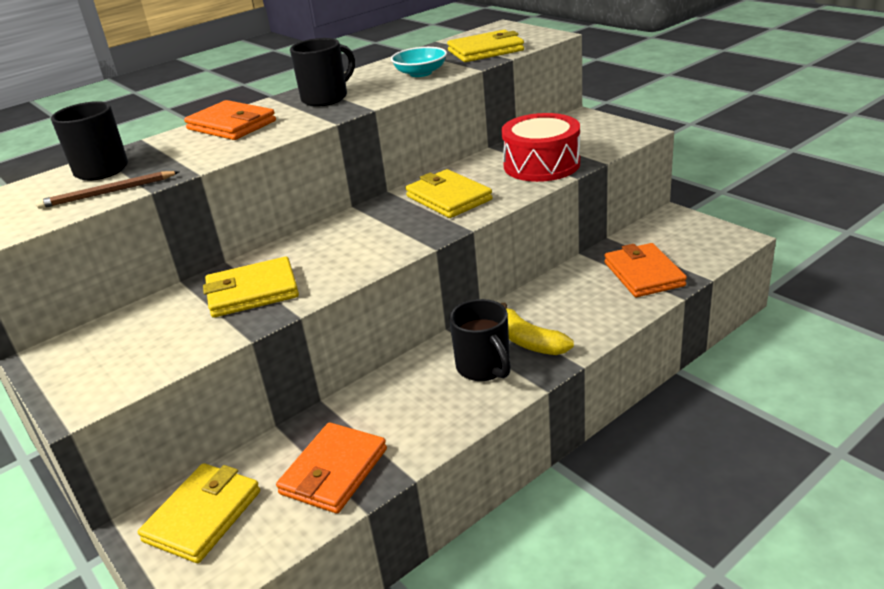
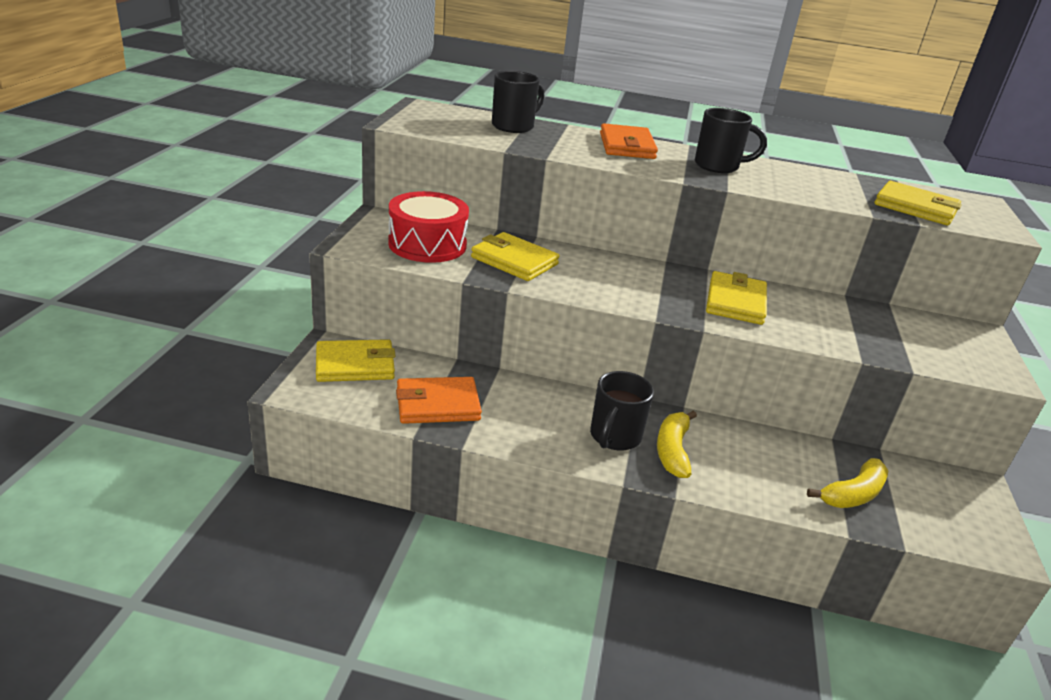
camera: 45 degrees right, 0 degrees up
(107, 193) = (487, 138): brown pencil -> none
(420, 73) = (821, 191): turquoise bowl -> none
(541, 165) = (856, 334): red drum -> red drum (427, 244)
(643, 274) = (852, 494): orange wallet -> yellow banana

